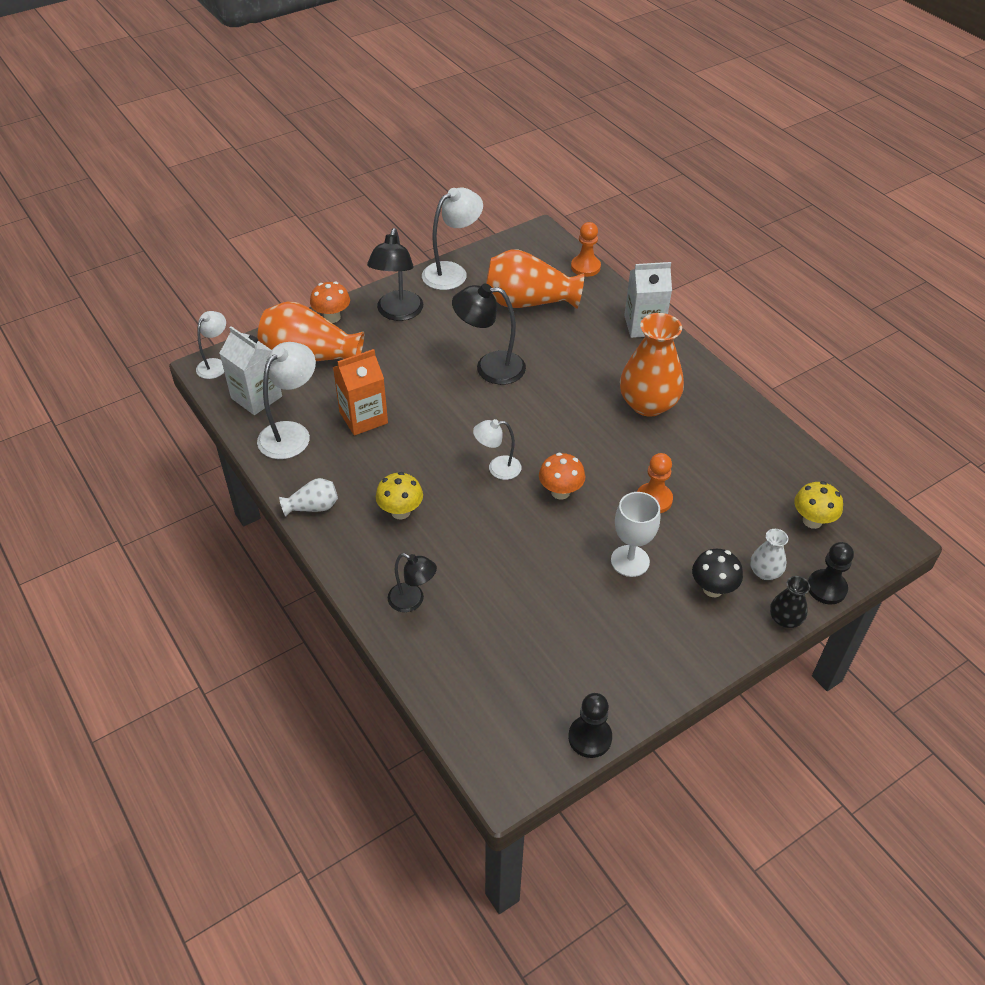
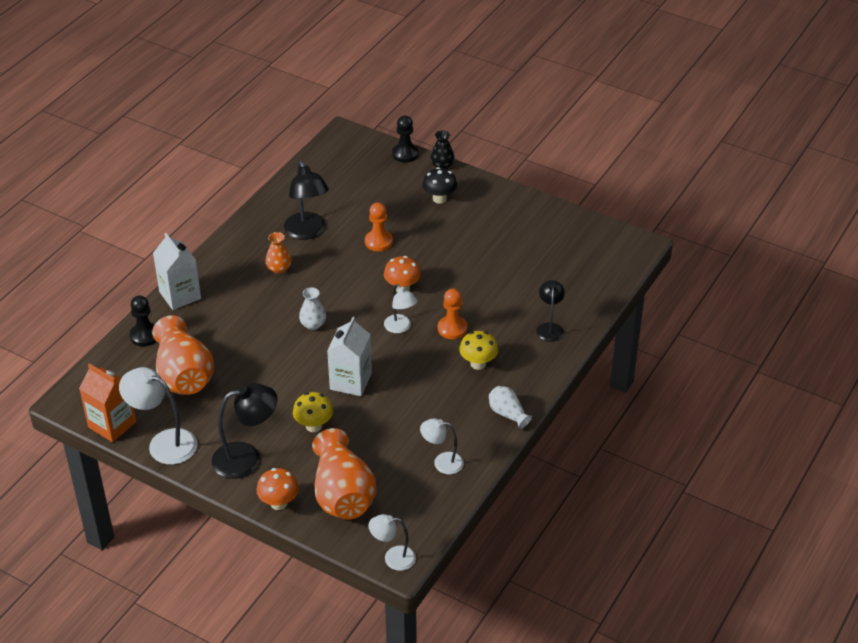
camera: 115 degrees left, 5 degrees down
(256, 397) = (415, 506): white carton -> white carton (350, 381)
(291, 433) = (442, 462): white lamp -> white lamp, size x0.61
(363, 418) = (396, 425): orange carton -> orange carton (112, 424)
(490, 367) = (288, 370): black lamp -> black lamp (307, 232)
(585, 267) = (111, 354): orange pawn -> orange pawn (452, 328)
(590, 737) = (585, 221): black pawn -> black pawn (145, 335)
(630, 561) = (442, 239): white goblet -> none
(648, 404) = (279, 269): orange vase -> orange vase, size x0.49
(765, 572) = (410, 180): white vase -> white vase (313, 324)
(812, 521) = (350, 169): yellow mushroom -> yellow mushroom (314, 426)

